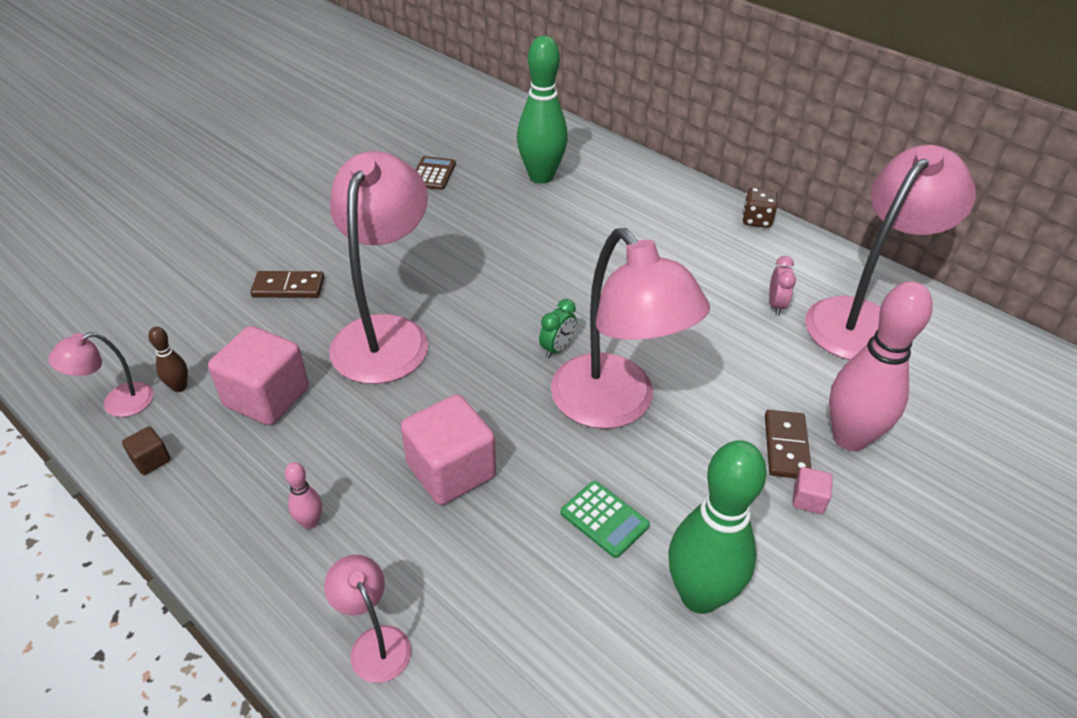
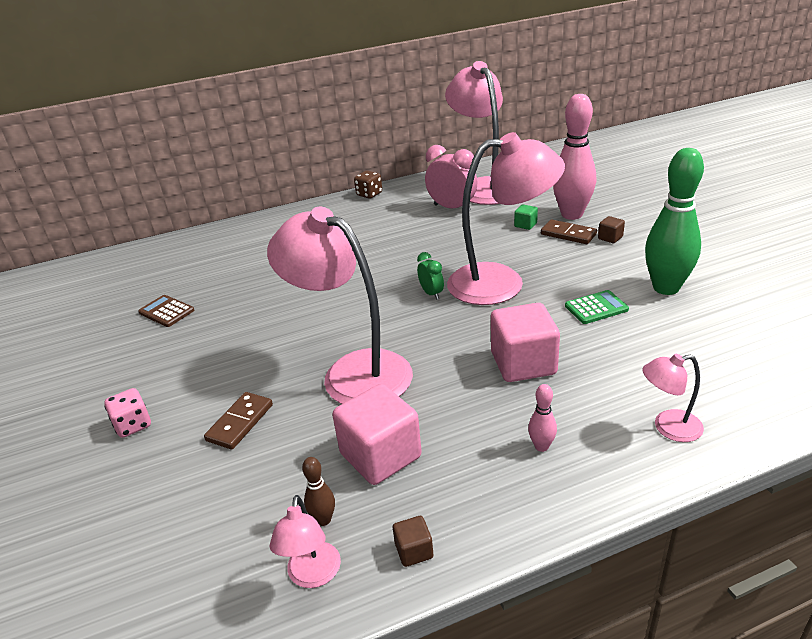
camera: 60 degrees left, 10 degrees down
(269, 227) = (133, 425): none -> pink dice
(541, 176) = (233, 261): green bowling pin -> none
(776, 305) = (452, 208): pink clock -> pink clock, size x1.83
(781, 392) = (525, 225): none -> green cube
(808, 499) = (610, 238): pink cube -> brown cube

